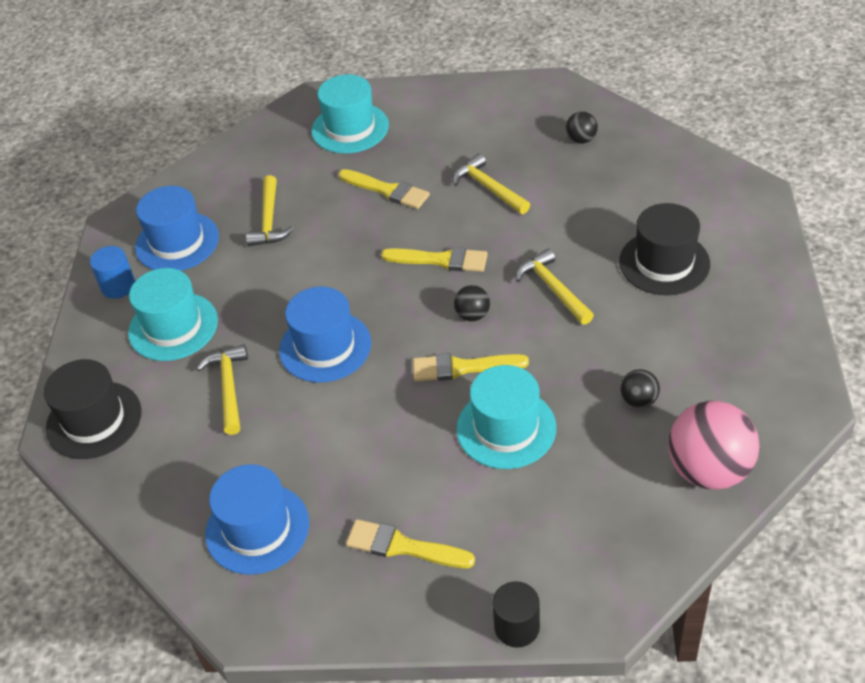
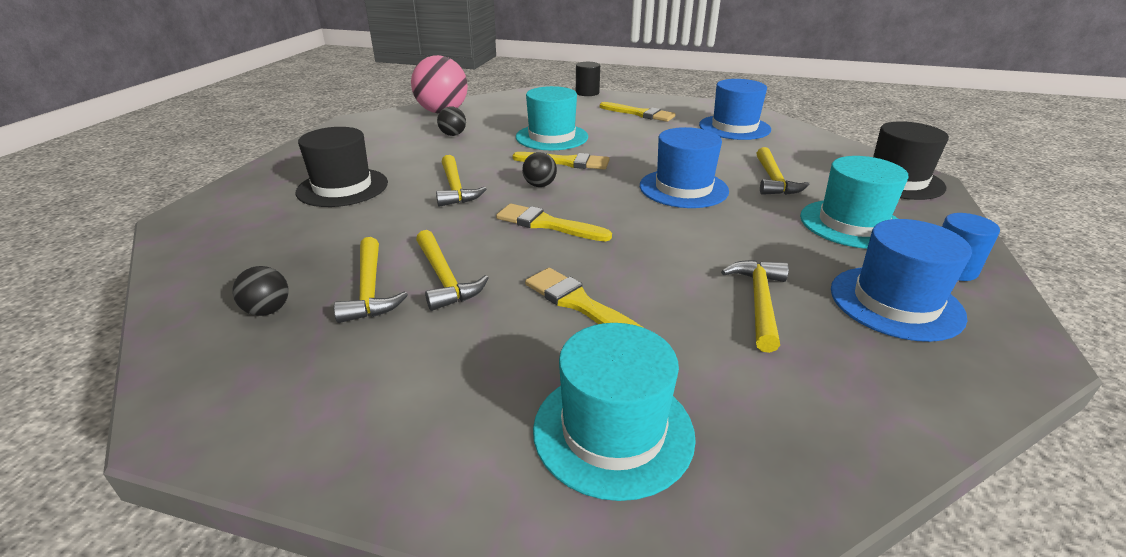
camera: 170 degrees left, 15 degrees down
(531, 167) = (370, 290): none -> yellow hammer

